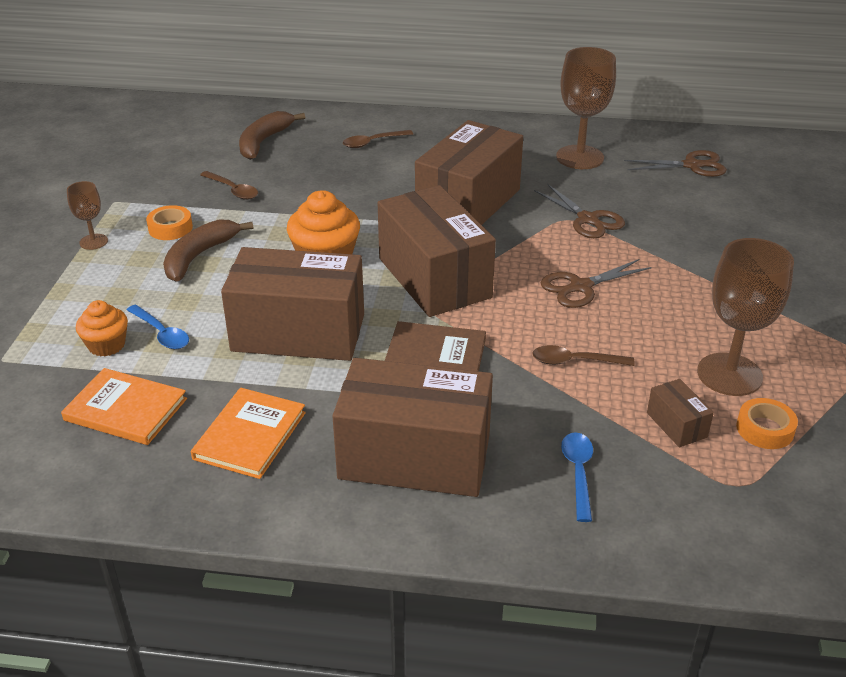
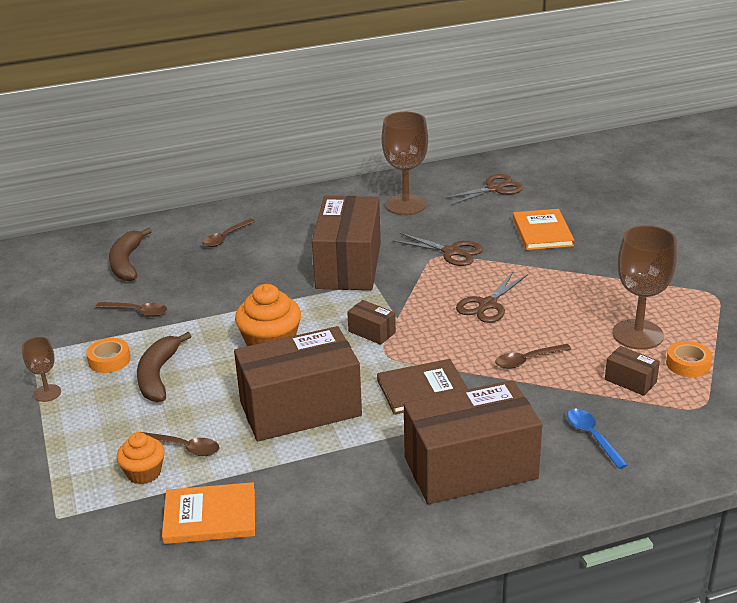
camera: 25 degrees left, 5 degrees down
(161, 333) = (184, 447): blue spoon -> brown spoon
(250, 435) = (331, 498): orange book -> orange book (542, 232)
(434, 278) = (372, 332): brown box -> brown box, size x0.41

